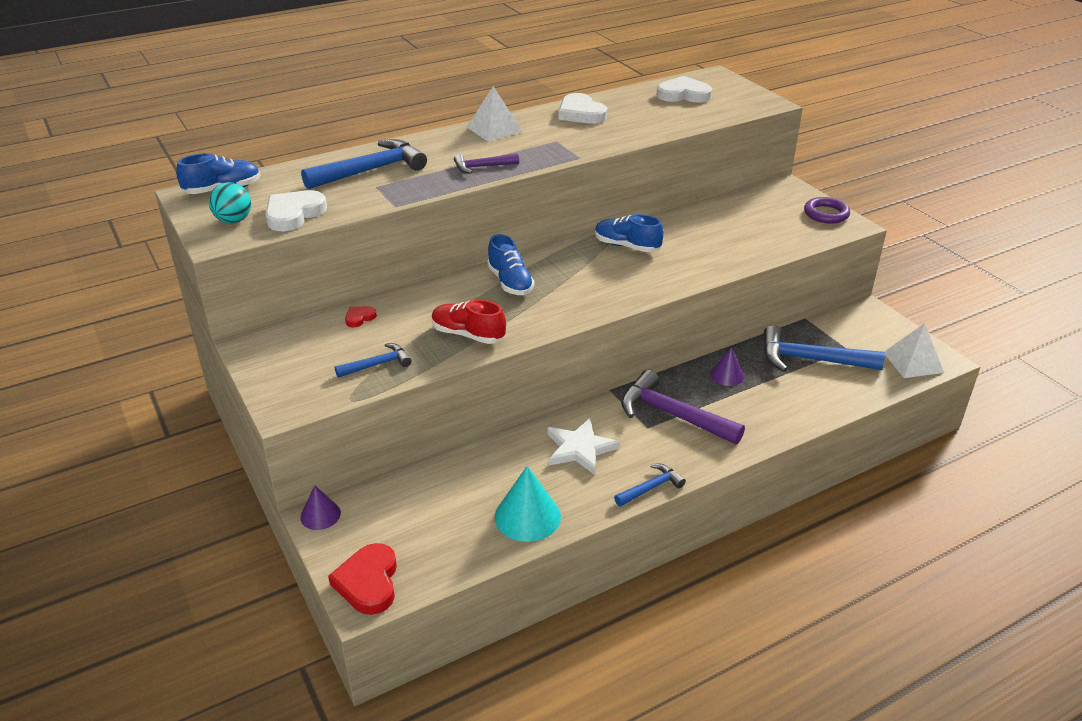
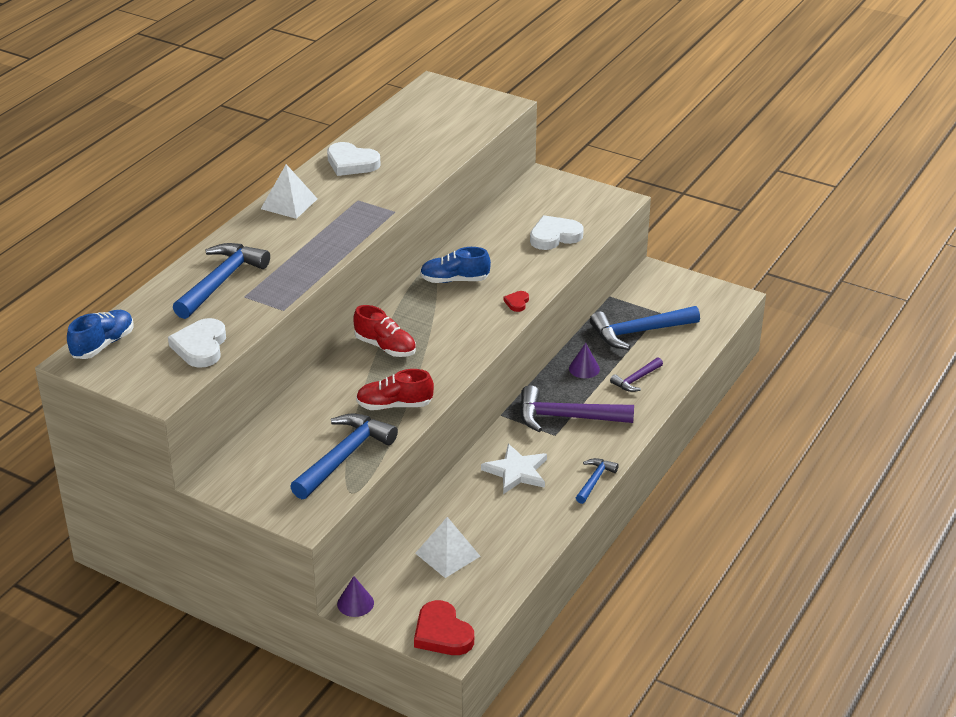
camera: 30 degrees left, 0 degrees up
(233, 220) = (152, 370): turquoise ball -> none
(359, 318) = (286, 423): red heart -> red heart (517, 303)
(377, 364) = (344, 457): blue hammer -> blue hammer, size x1.87
(482, 167) = (319, 247): purple hammer -> purple hammer (636, 379)
(510, 282) = (385, 347): blue shoe -> red shoe
(527, 516) = (520, 538): turquoise cone -> none
(683, 94) = (424, 115): white heart -> white heart (554, 236)
(826, 214) = (593, 196): purple ring -> none
(913, 362) = (716, 307): white pyramid -> white pyramid (447, 554)

